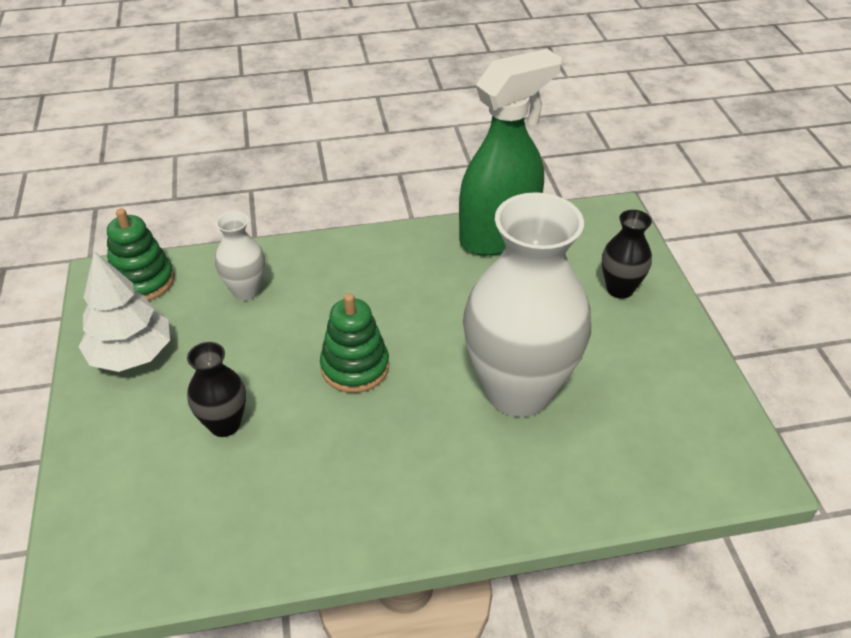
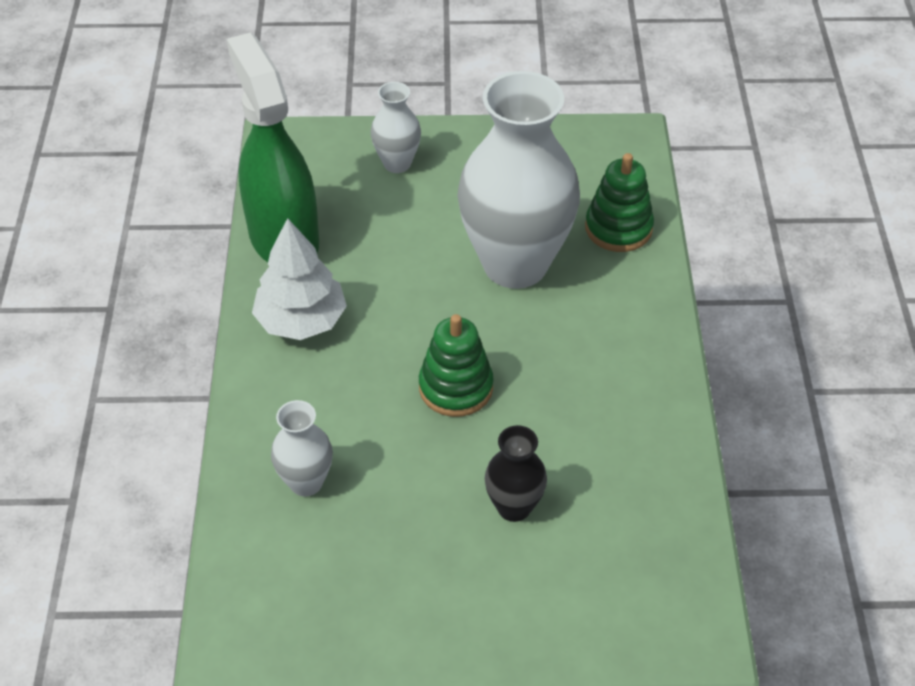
camera: 80 degrees left, 5 degrees up
(131, 354) = (386, 602): white tree -> white tree (301, 320)
(143, 281) = (253, 596): green stacking toy -> green stacking toy (618, 228)
(620, 289) = (397, 163): black vase -> white vase

